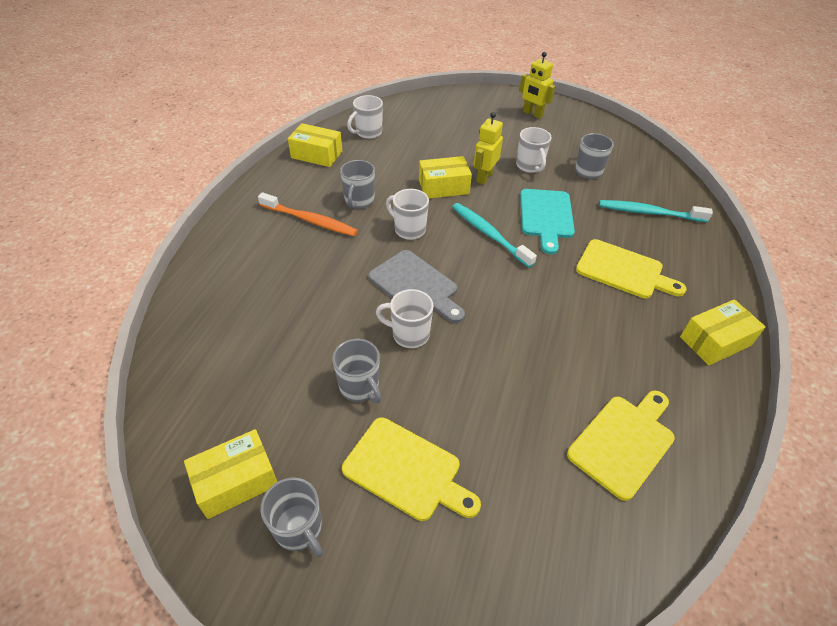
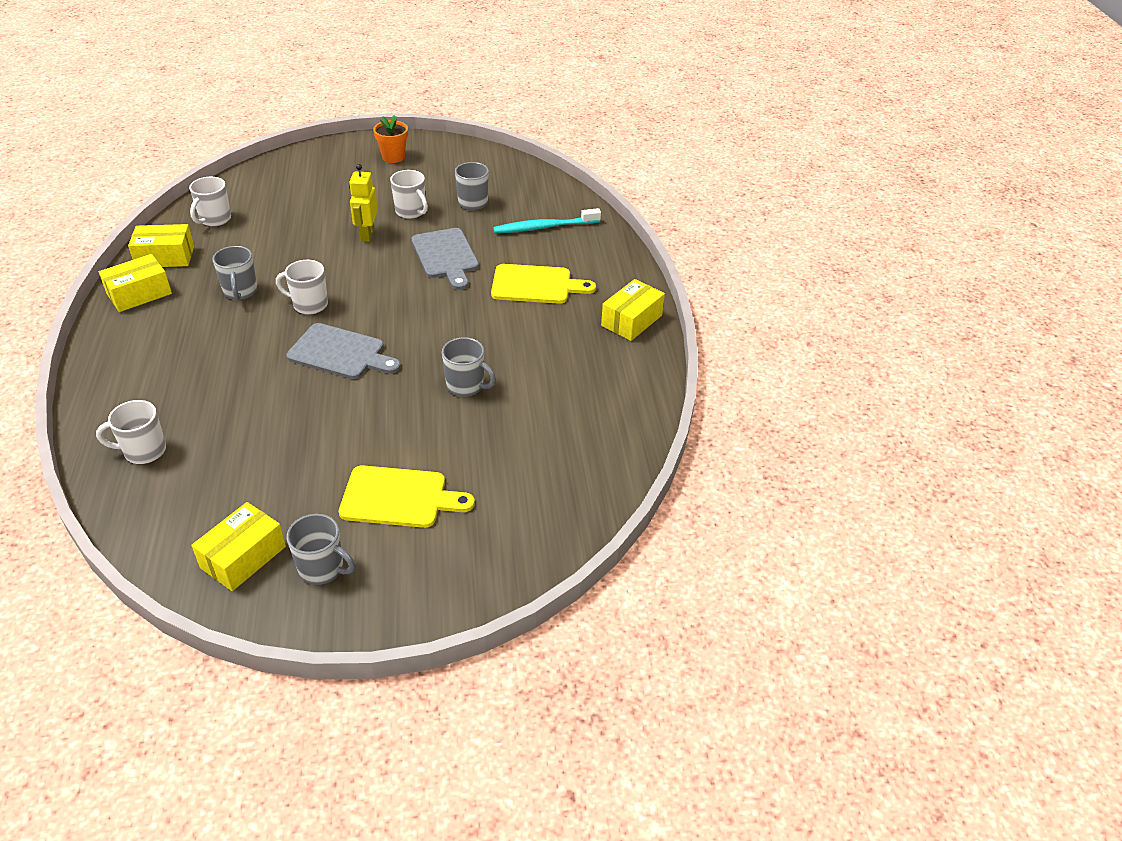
camera: 25 degrees left, 5 degrees down
(310, 220) = (195, 324): orange toothbrush -> none
(360, 387) = (325, 451): grey mug -> grey mug (466, 386)
(409, 334) = (353, 395): white mug -> white mug (143, 451)
(443, 187) = (328, 254): yellow box -> yellow box (139, 294)
(489, 234) = (395, 287): turquoise toothbrush -> none
(532, 114) = (393, 157): yellow robot -> orange flower pot
(546, 216) = (446, 256): turquoise cutting board -> grey cutting board
(623, 442) = (577, 418): yellow cutting board -> none

